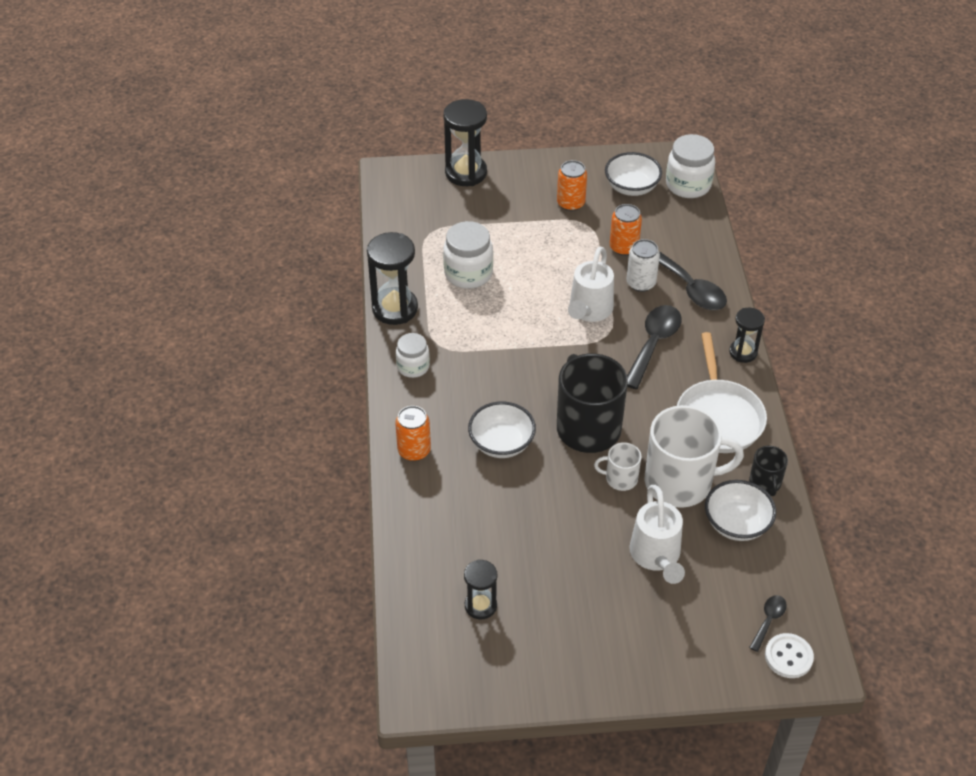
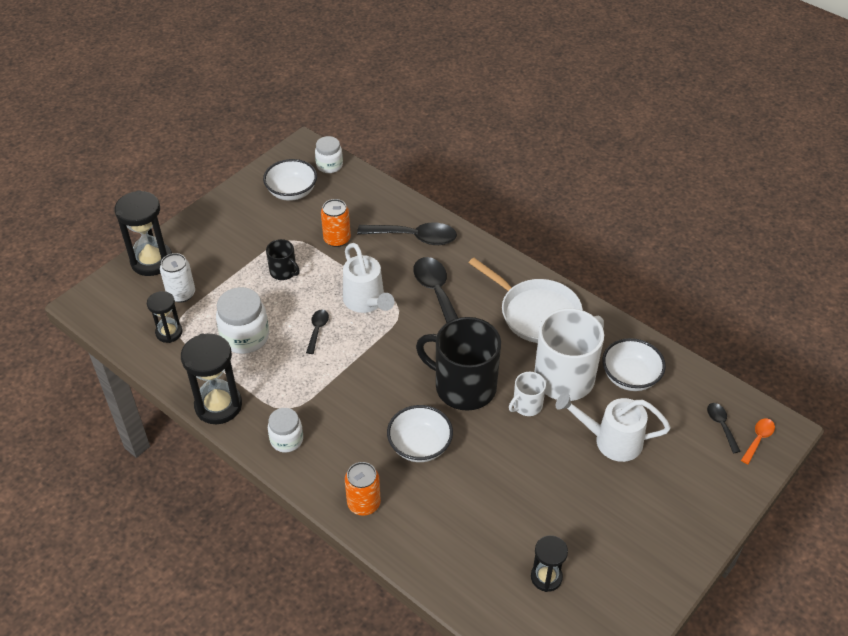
camera: 45 degrees left, 0 degrees up
(527, 305) = (317, 330): none -> black spoon
(570, 203) = (261, 232): orange can -> none
(641, 283) = (378, 256): white can -> white can (181, 294)
(656, 556) = (611, 440): white watering can -> white watering can turned 150 degrees clockwise
(688, 185) = (329, 165): white jar -> white jar, size x0.64
(743, 352) = (499, 258): black hourglass -> black hourglass (169, 332)
(765, 483) = (614, 336): black mug -> black mug (283, 271)
(788, 657) = (758, 439): white button -> orange spoon

